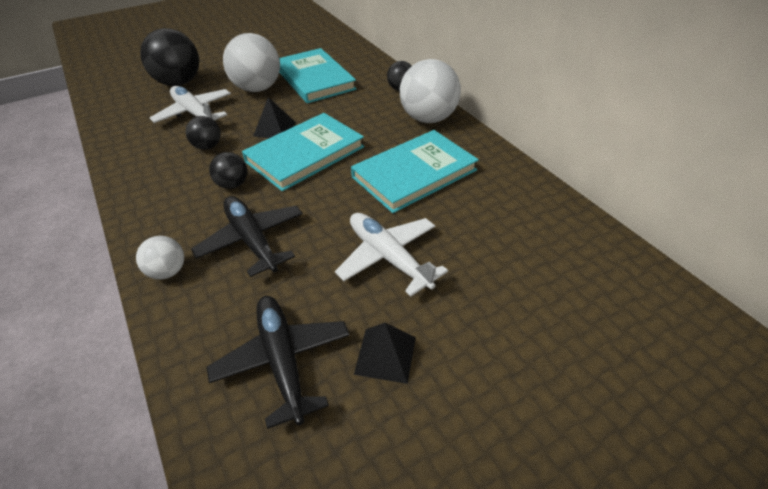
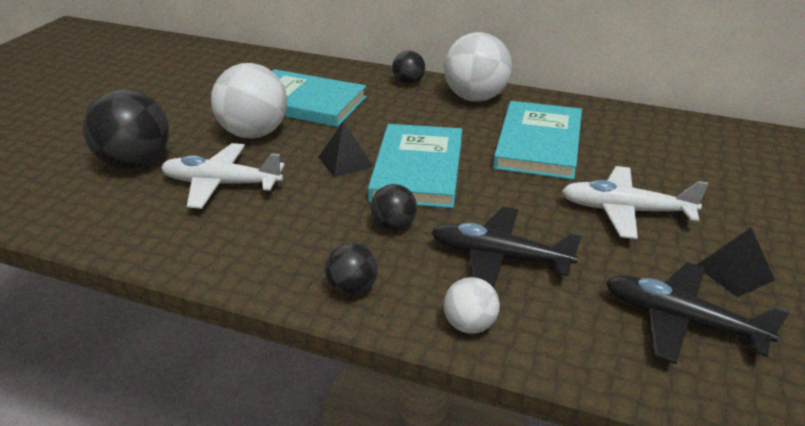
camera: 40 degrees left, 10 degrees down
(208, 146) = (300, 207): black ball -> black ball (352, 289)

